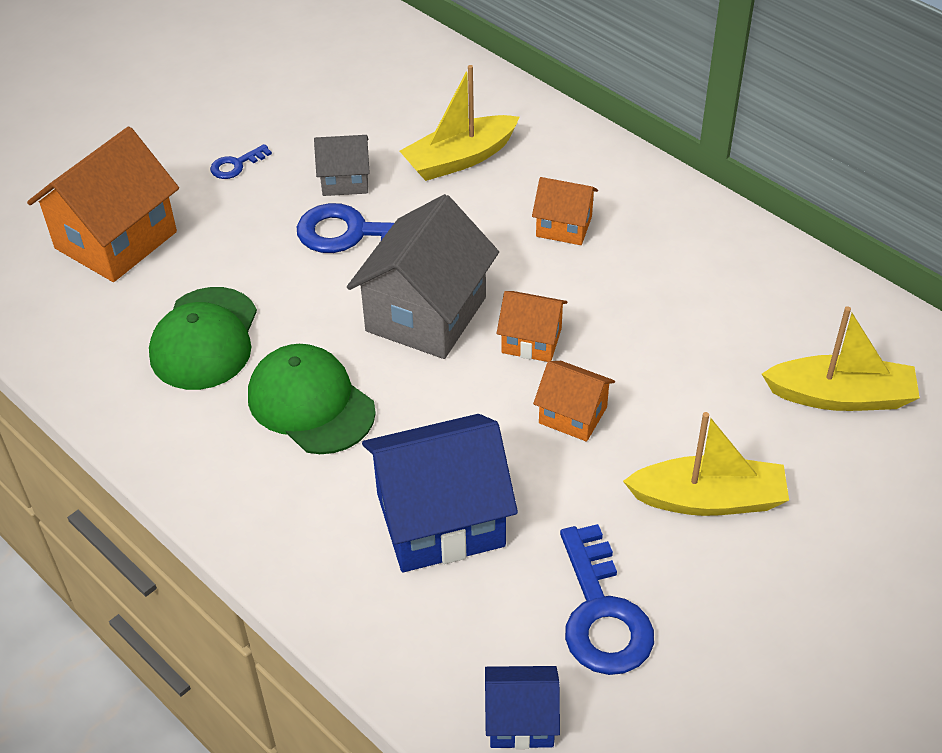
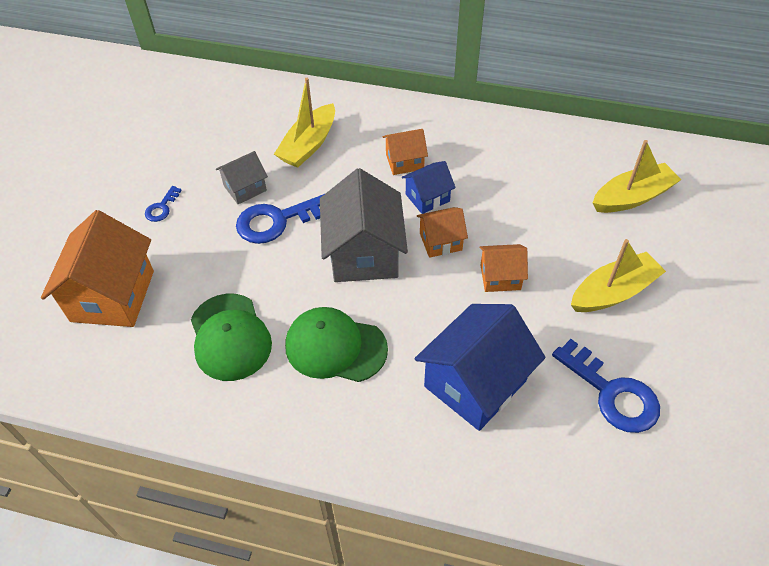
camera: 30 degrees left, 5 degrees up
(521, 720) = (621, 487): blue house -> blue house (427, 198)

